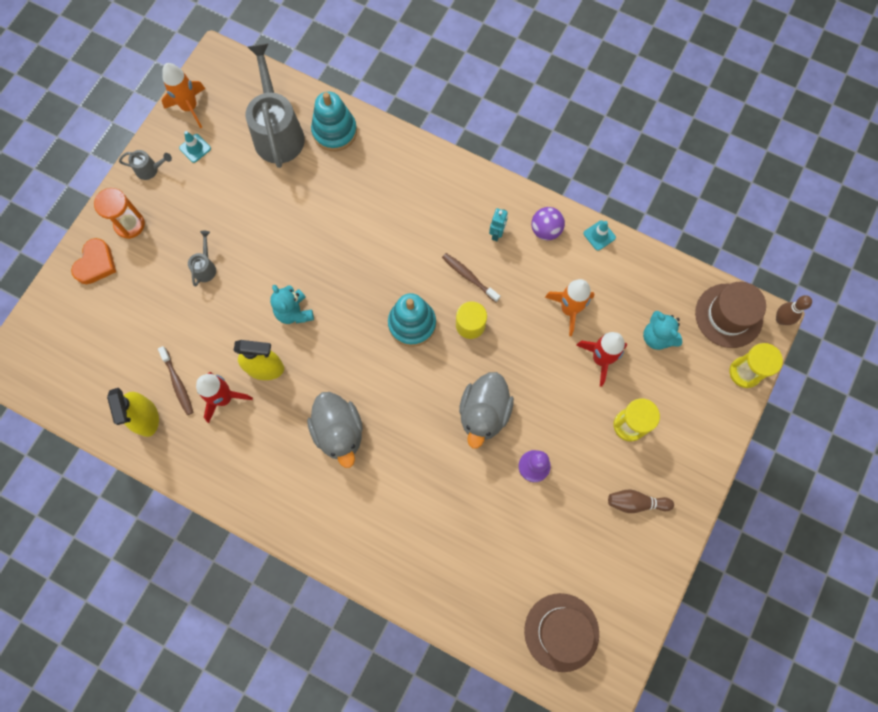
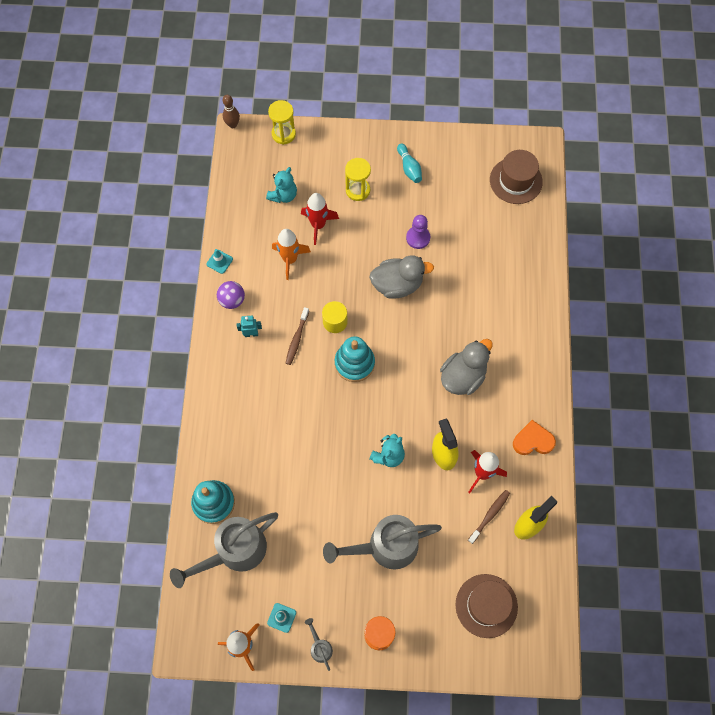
camera: 115 degrees left, 5 degrees down
(96, 264) = (427, 643): orange heart -> orange heart (533, 441)
(205, 267) = (385, 546): grey watering can -> grey watering can, size x2.29
(636, 503) = (409, 168): brown bowling pin -> turquoise bowling pin
(728, 315) = (245, 157): brown hat -> brown hat (486, 605)

